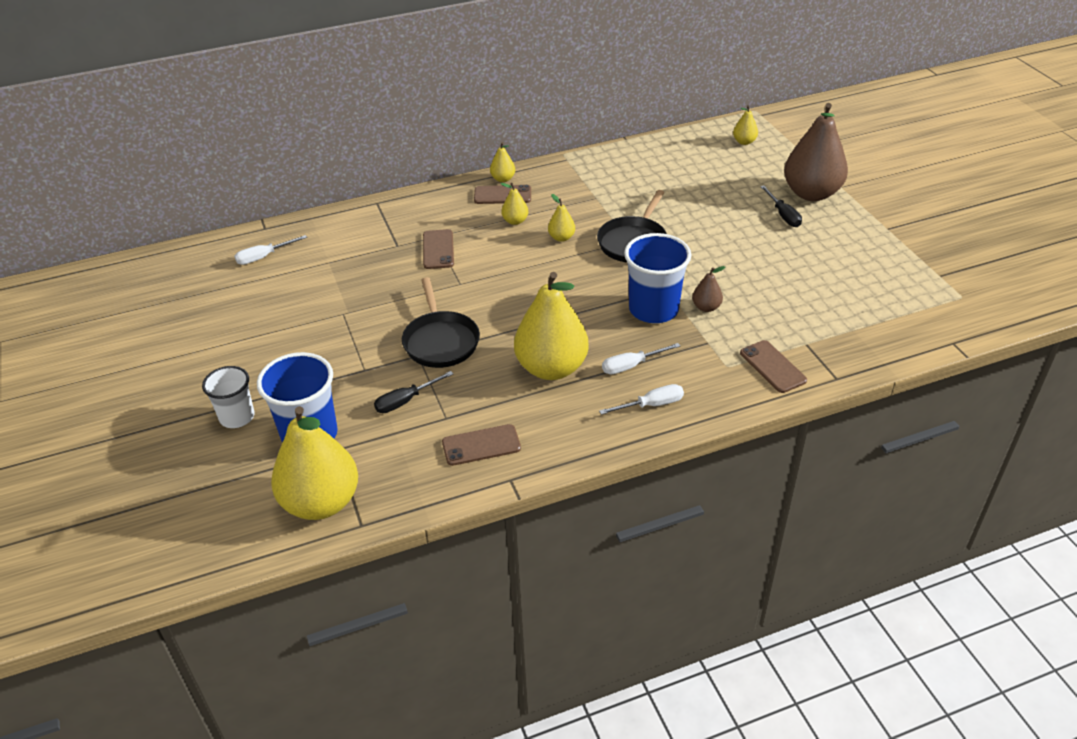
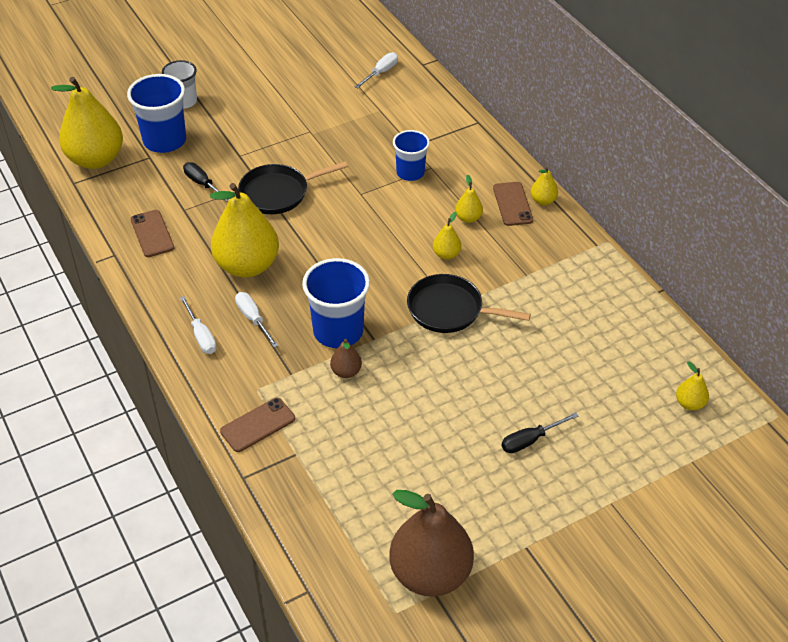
camera: 80 degrees right, 5 degrees up
(264, 257) = (380, 73): white screwdriver -> white screwdriver turned 75 degrees clockwise
(438, 249) = (410, 172): brown phone -> blue cup
(811, 193) = (586, 470): brown pear -> brown pear (430, 573)

